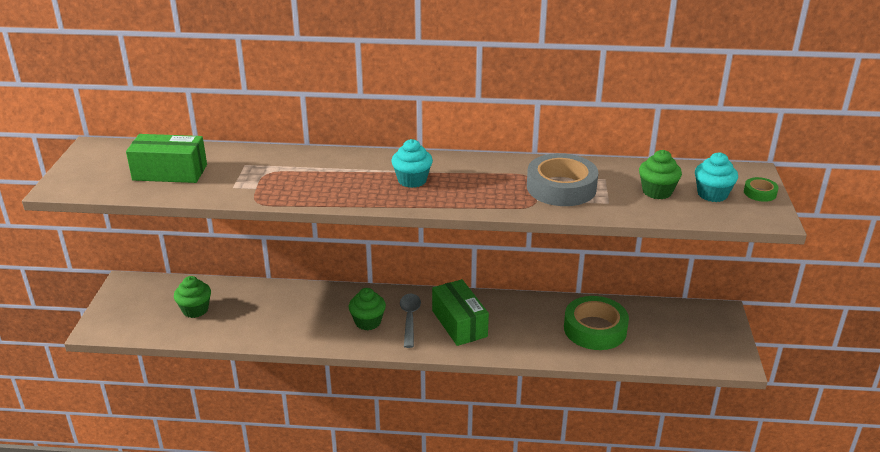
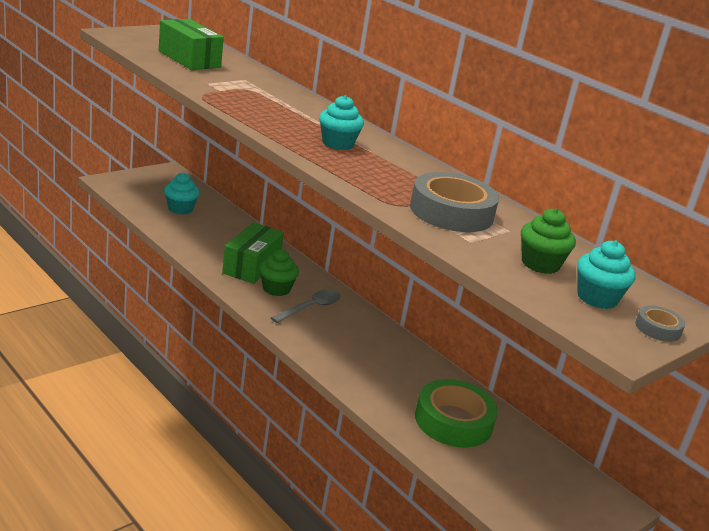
camera: 40 degrees right, 5 degrees down
(195, 310) = (180, 209): green cupcake -> turquoise cupcake
(459, 323) = (342, 336): green box -> green box (251, 266)
(760, 193) = (658, 328): green tape -> grey tape

